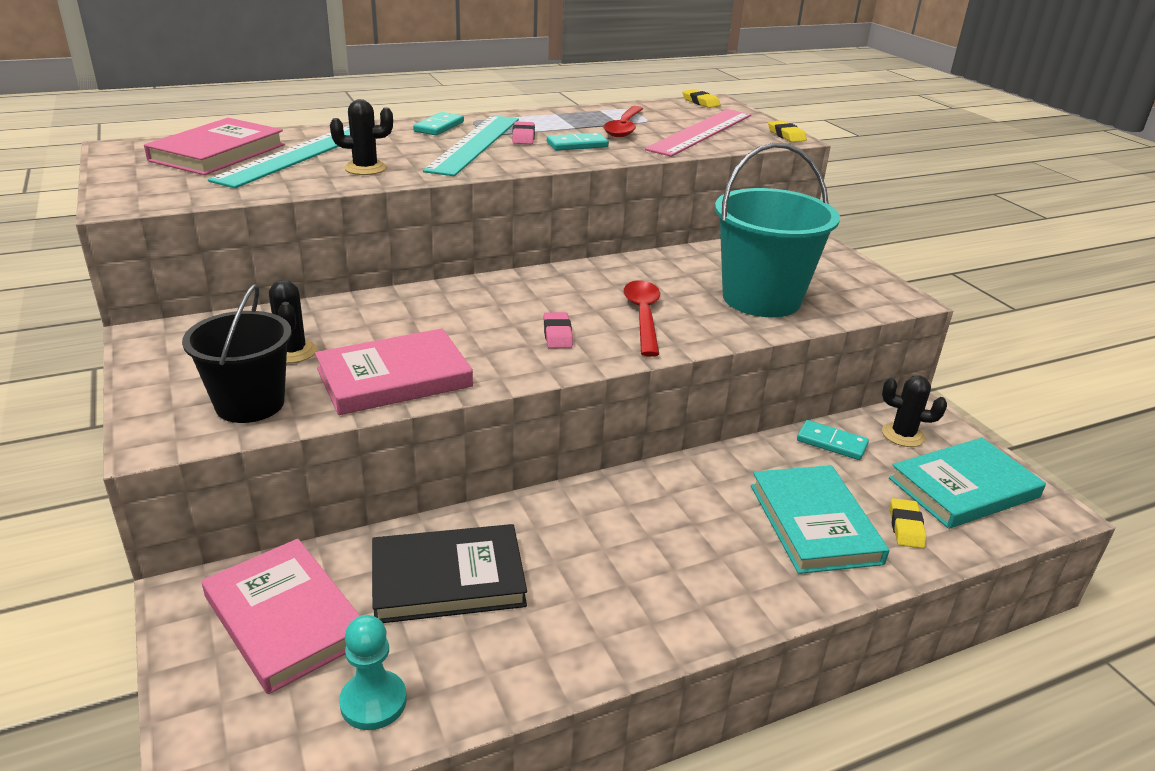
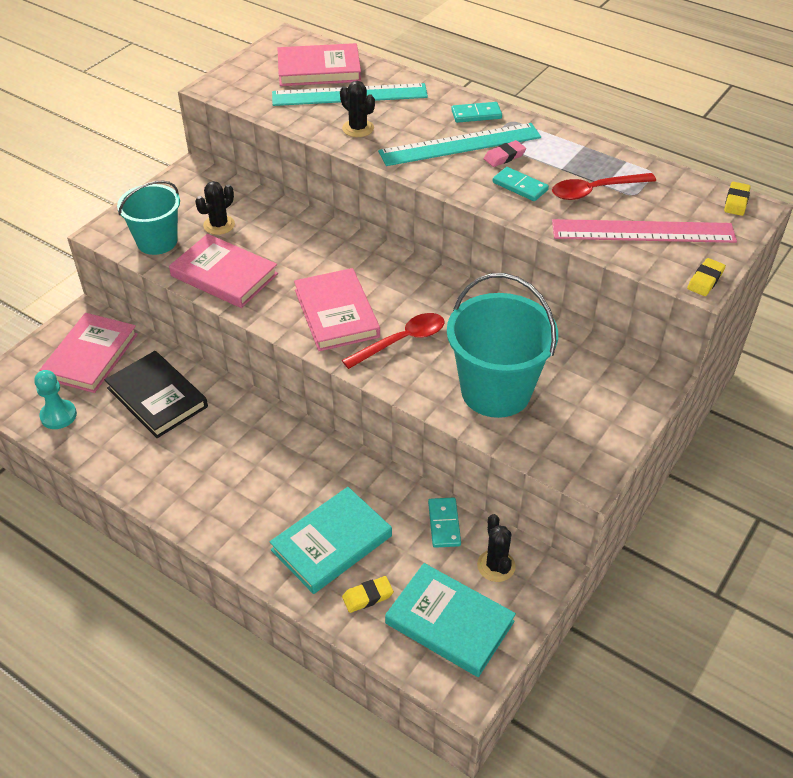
camera: 60 degrees right, 15 degrees up
(250, 404) = (157, 241): black bucket -> turquoise bucket
(557, 334) = (336, 313): pink eraser -> pink book

